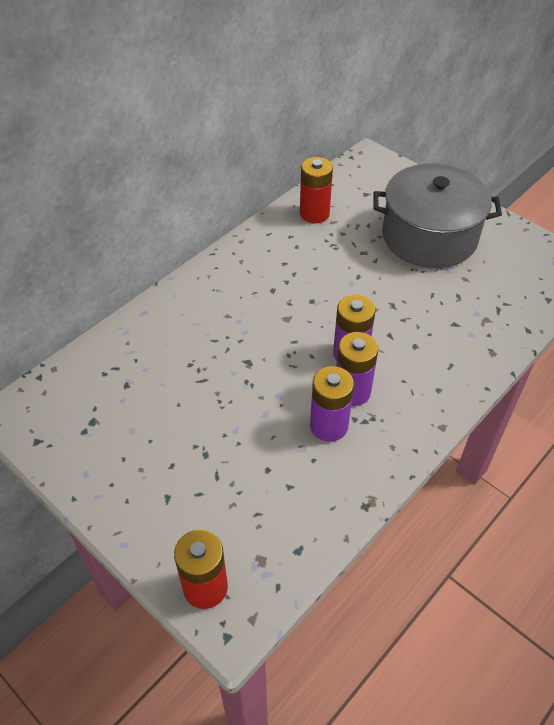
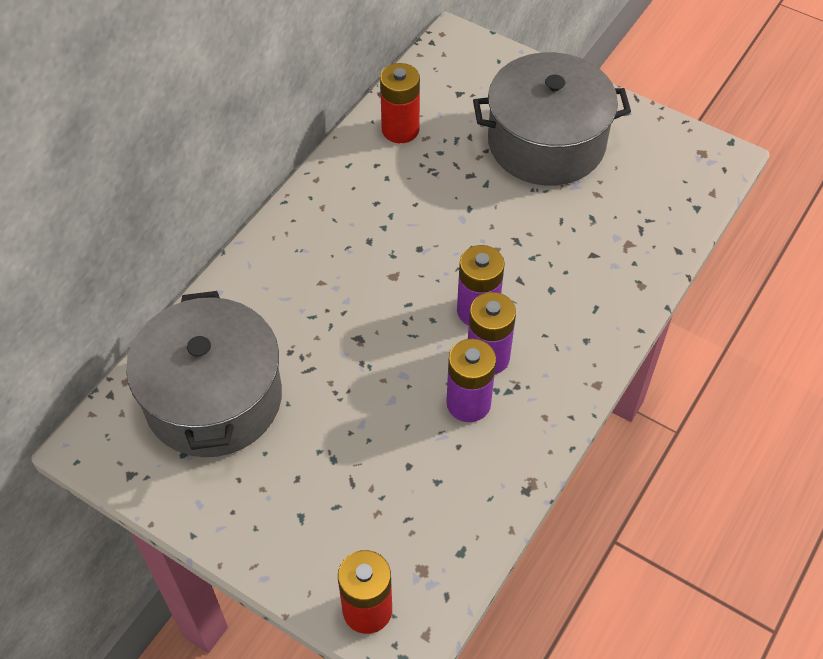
camera: 10 degrees left, 5 degrees up
(119, 391) = (213, 398): none -> grey pot

